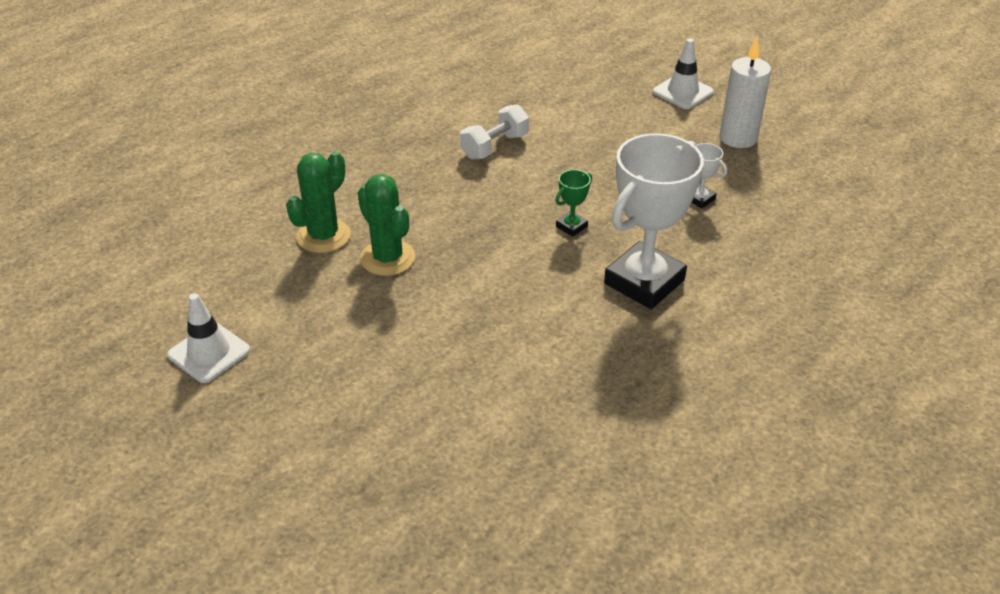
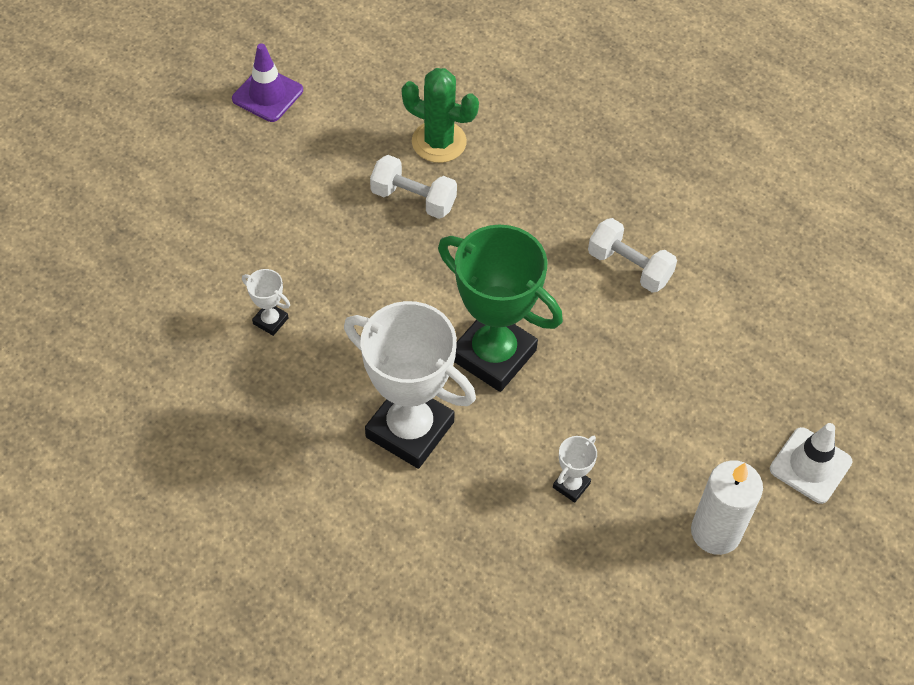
camera: 80 degrees right, 15 degrees up
(209, 353) = (267, 95): white traffic cone -> purple traffic cone
(387, 258) = (413, 199): green cactus -> white dumbbell
(512, 366) = (270, 321): none -> white trophy
(571, 226) = (493, 355): green trophy -> green trophy, size x2.40

